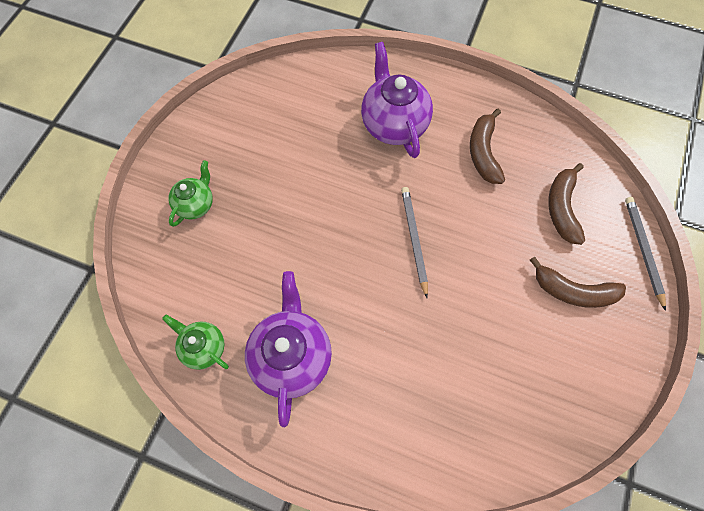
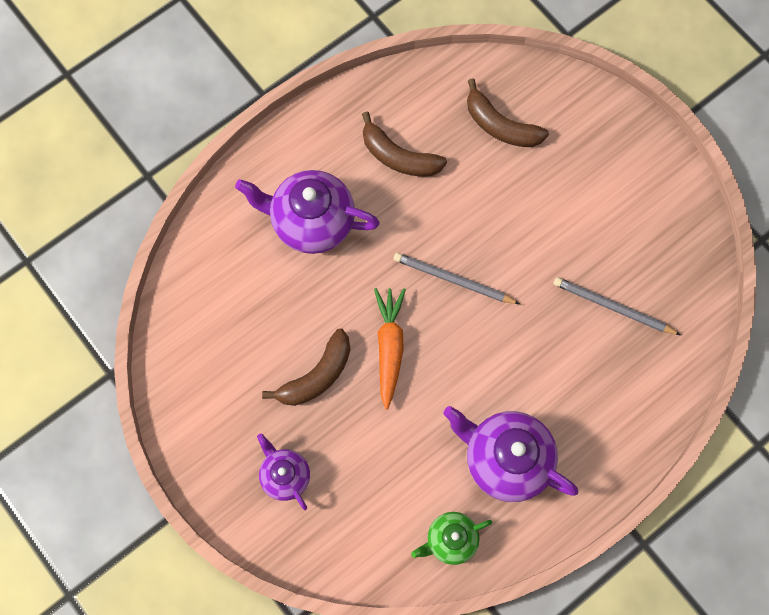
camera: 60 degrees left, 5 degrees up
(196, 204) = (285, 475): green teapot -> purple teapot
(332, 223) = (389, 348): none -> orange carrot
(573, 291) = (584, 172): brown banana -> brown banana (317, 375)
(642, 250) = (581, 86): grey pencil -> grey pencil (613, 307)

